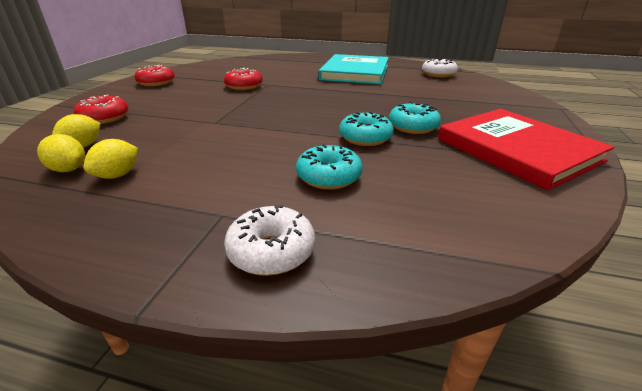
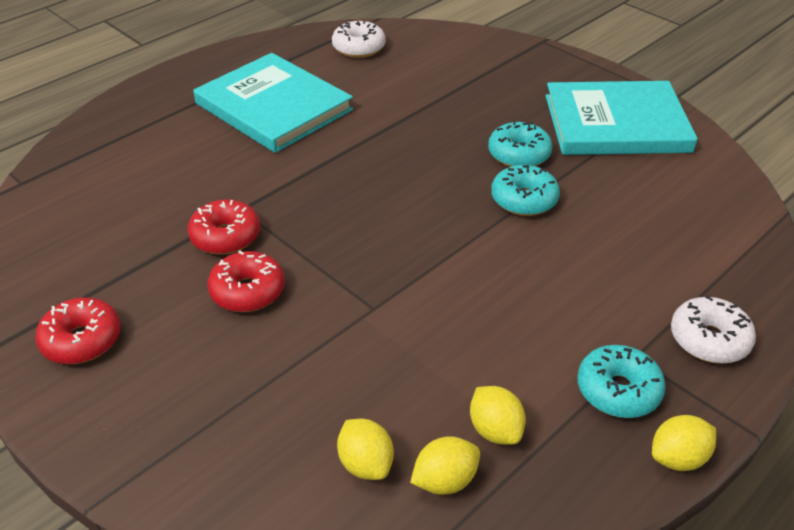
camera: 60 degrees left, 10 degrees up
(96, 262) = (678, 458): none -> yellow lemon
(104, 118) = (247, 432): red donut -> red donut (248, 291)
(329, 177) = (600, 261): turquoise donut -> turquoise donut (618, 390)
(517, 150) = (616, 123): red book -> turquoise book

